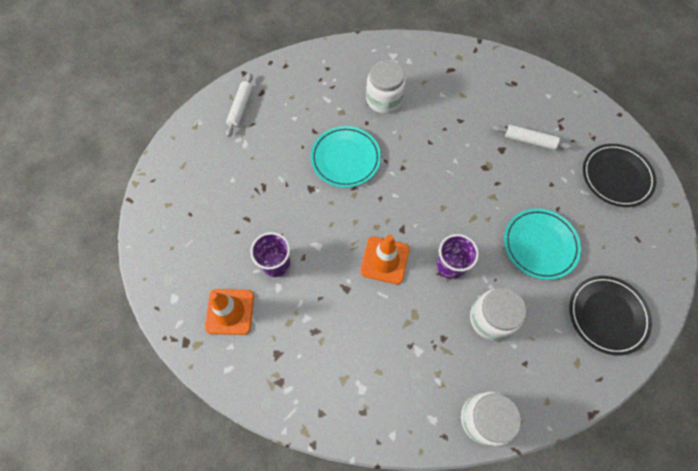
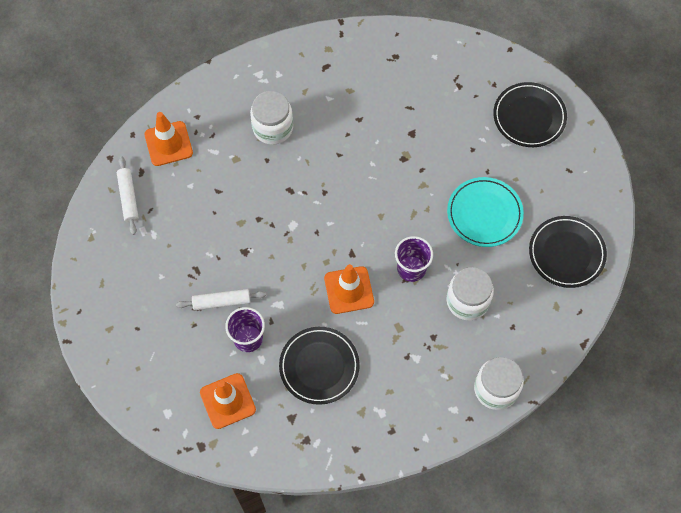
camera: 25 degrees left, 0 degrees up
(294, 80) = (168, 143): none -> orange traffic cone
(325, 317) = (319, 366): none -> black plate
(345, 158) = (264, 206): turquoise plate -> none
(529, 140) = (434, 113): white rolling pin -> white rolling pin (221, 302)

